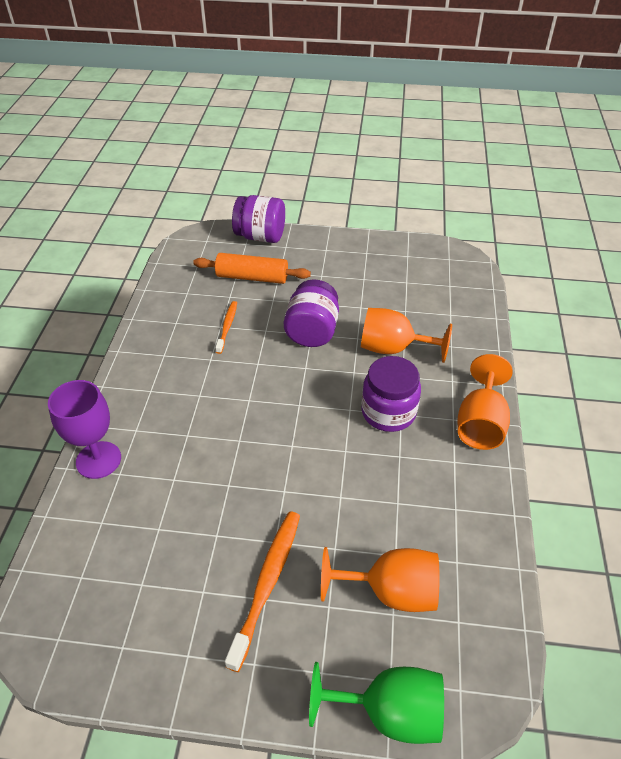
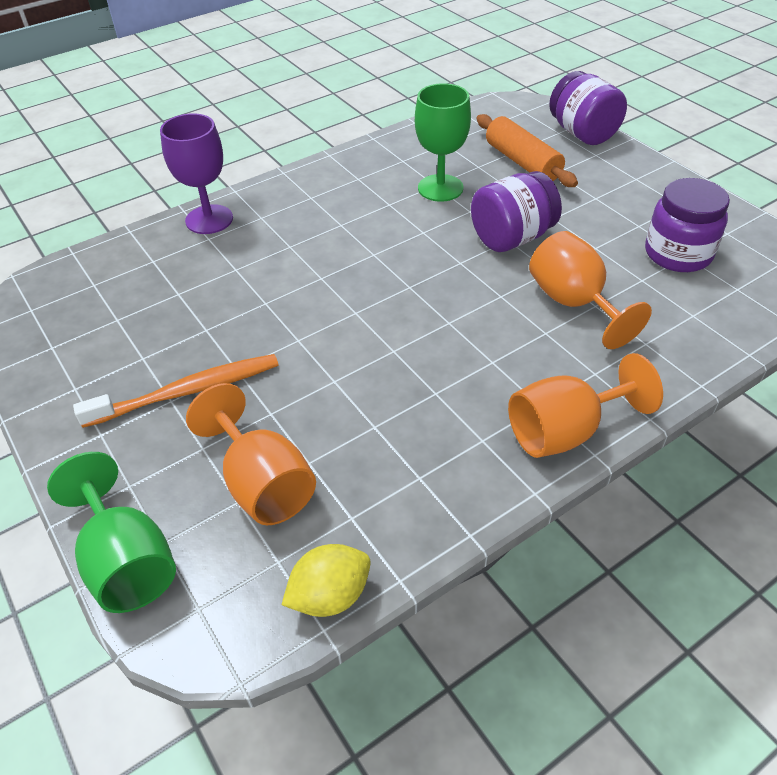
camera: 50 degrees right, 0 degrees up
(227, 326) = (440, 188): orange toothbrush -> green goblet
(388, 412) = (482, 351): purple jar -> purple jar (678, 254)
(504, 610) = (330, 595): none -> yellow lemon

